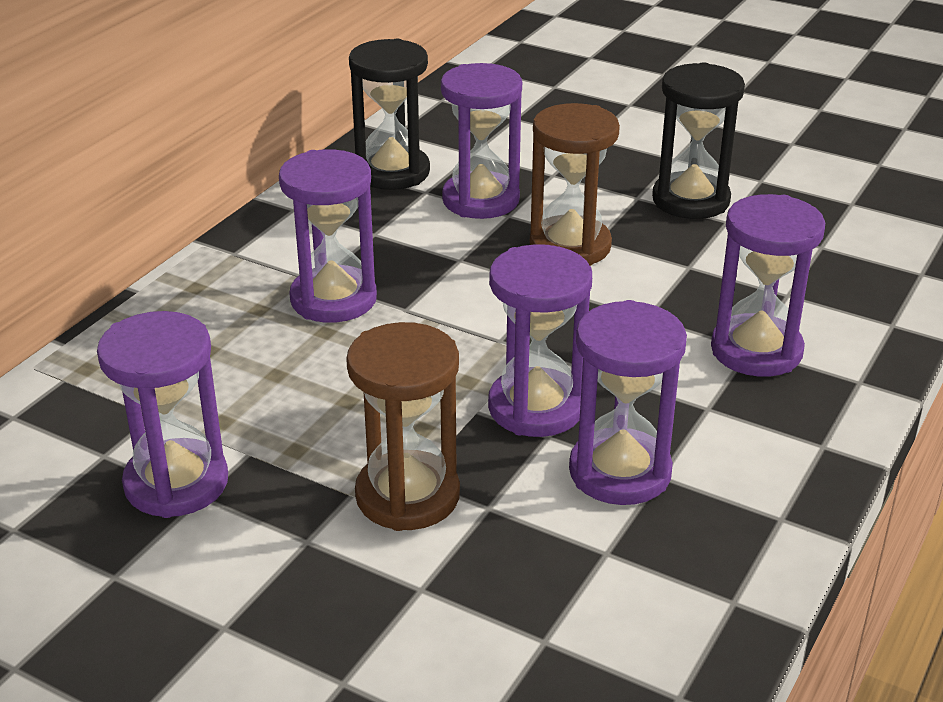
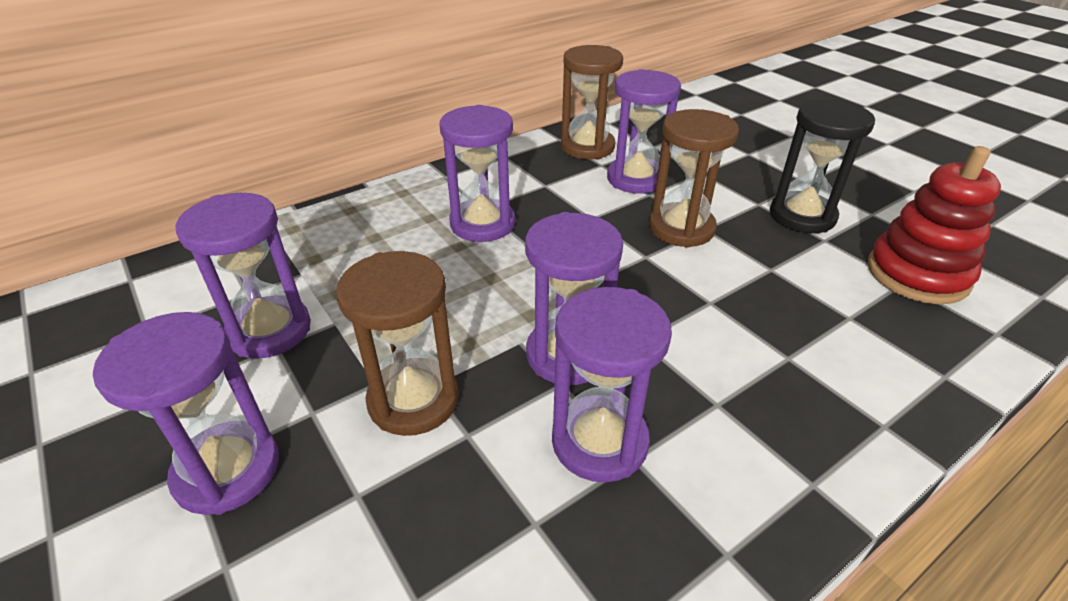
camera: 25 degrees right, 5 degrees up
(392, 172) = (587, 147): black hourglass -> brown hourglass
(756, 350) = (793, 362): purple hourglass -> purple hourglass (227, 470)
(830, 235) = (917, 274): none -> red stacking toy

